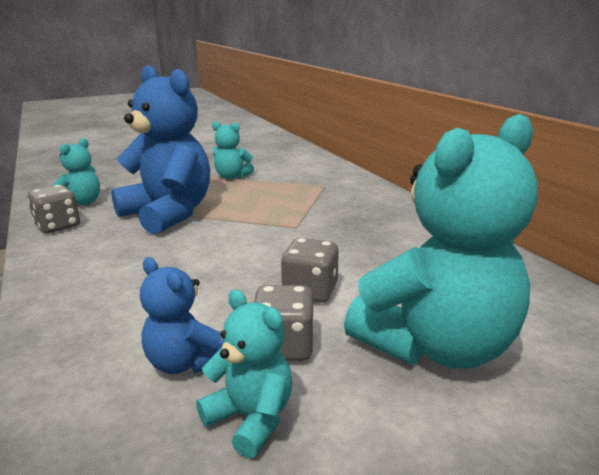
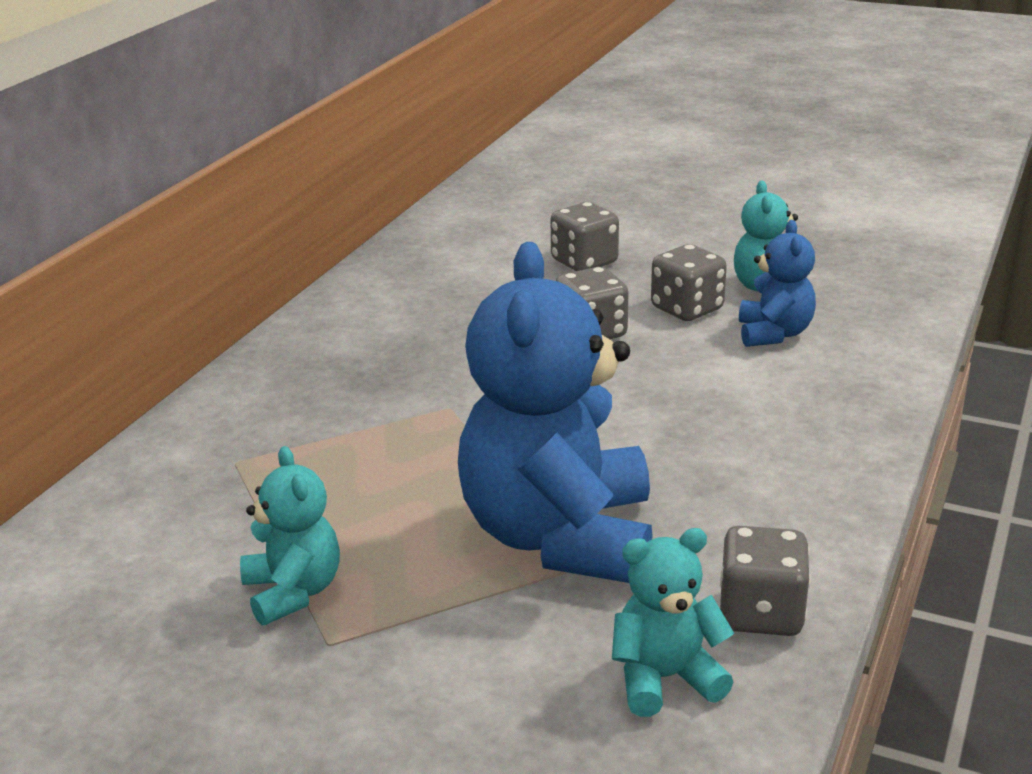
camera: 130 degrees left, 5 degrees up
(436, 345) = (584, 262): turquoise teddy bear -> grey dice

